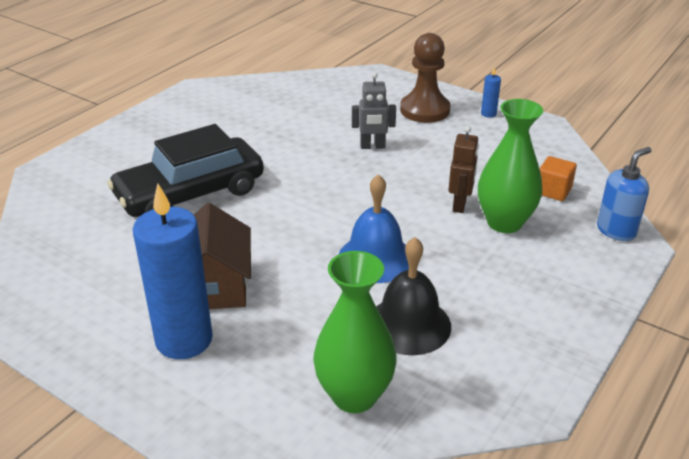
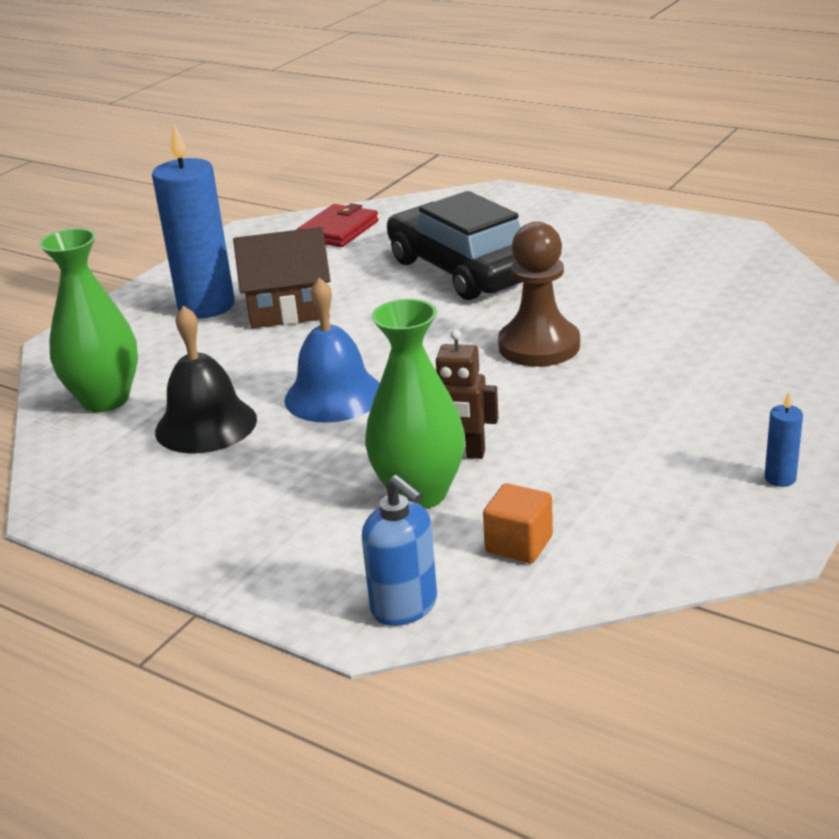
camera: 90 degrees right, 5 degrees down
(60, 258) = (338, 230): none -> red wallet
(372, 146) = (615, 374): grey robot -> none
(425, 110) = (761, 412): brown pawn -> brown pawn (539, 346)

